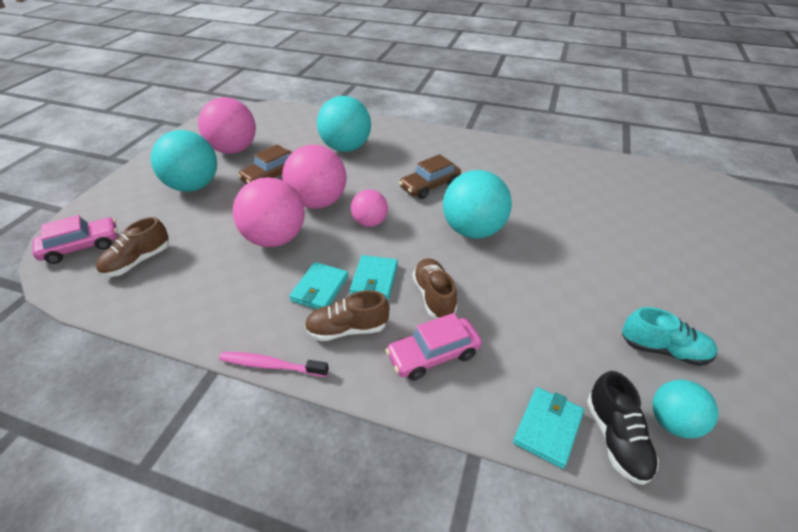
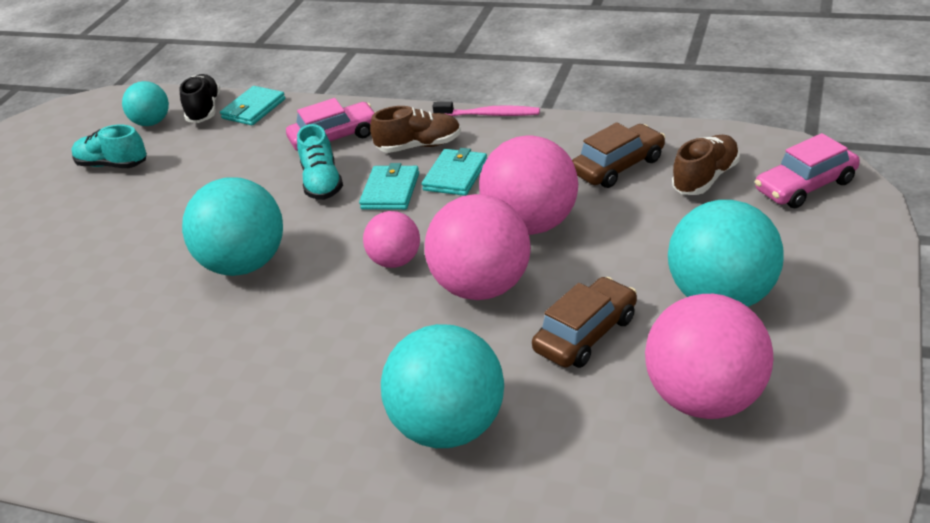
camera: 175 degrees left, 5 degrees down
(430, 186) = (288, 338): brown car -> brown car (618, 166)
(434, 296) = (322, 182): brown shoe -> turquoise shoe

